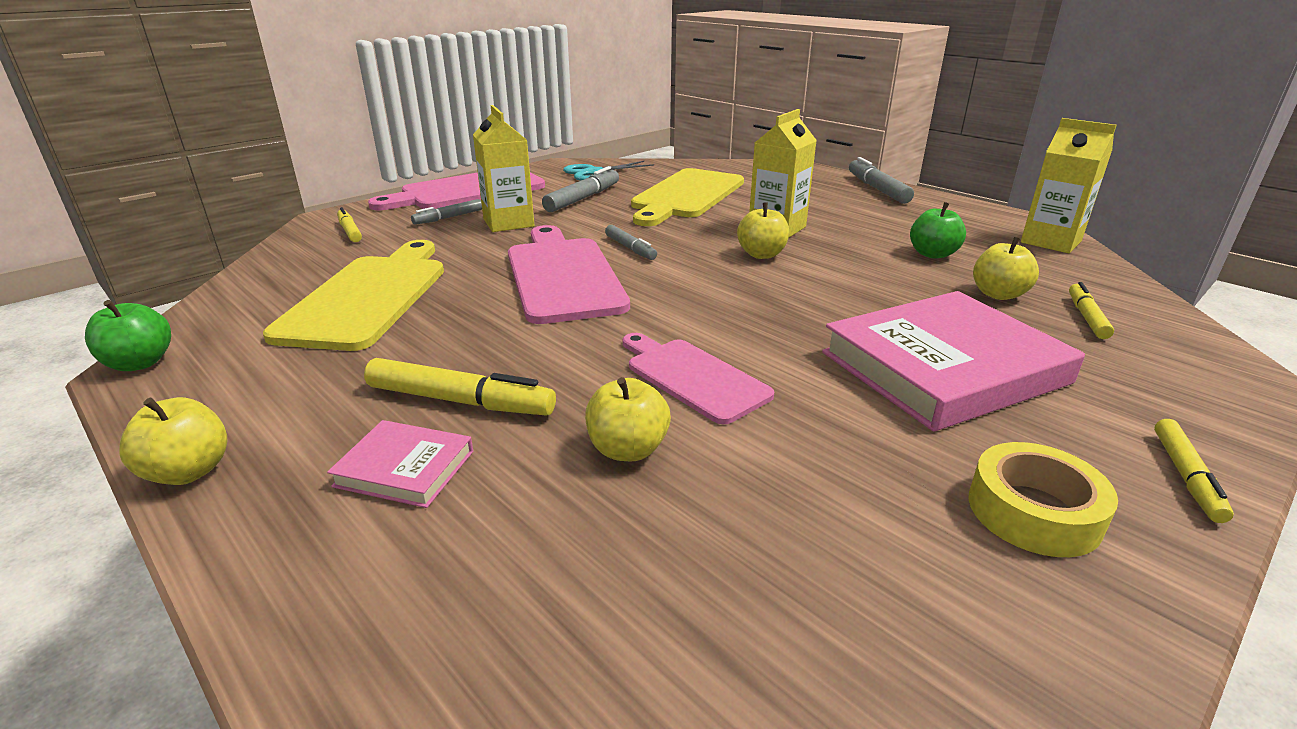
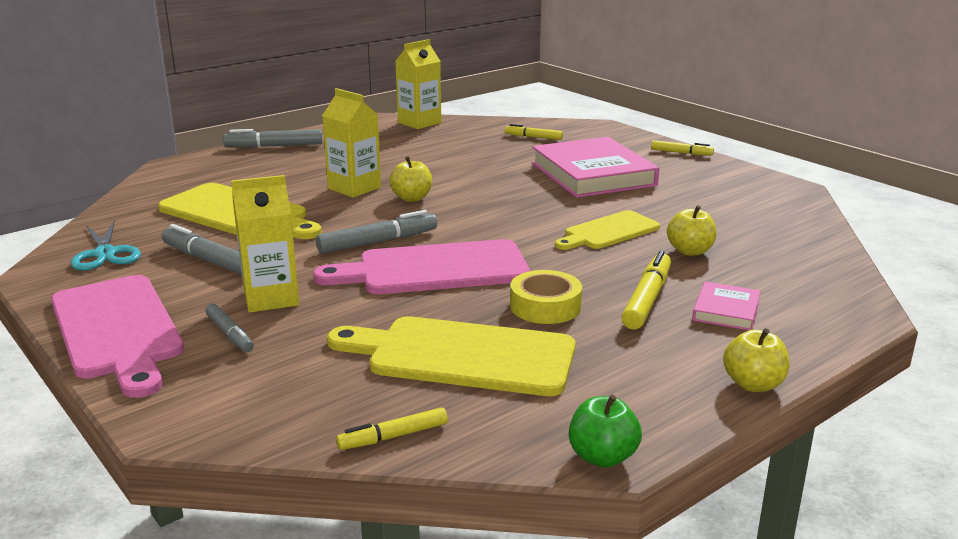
camera: 85 degrees left, 5 degrees down
(349, 231) = (244, 397): yellow marker -> yellow marker (393, 437)
(630, 248) = (378, 242): grey marker -> grey marker, size x1.61
(692, 377) = (609, 232): pink cutting board -> yellow cutting board
(932, 254) = (430, 152): green apple -> none
(998, 294) = (500, 148): yellow apple -> none
(1033, 511) = (713, 179): yellow tape -> yellow tape (545, 306)

